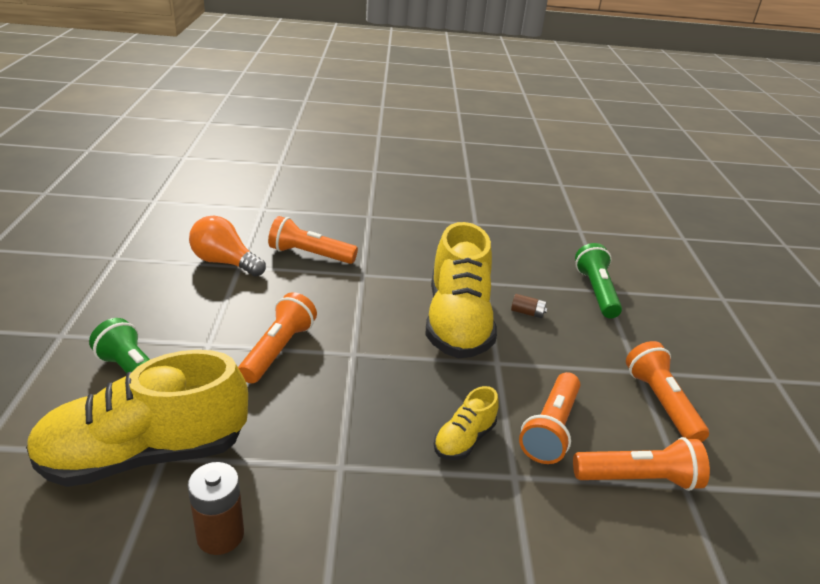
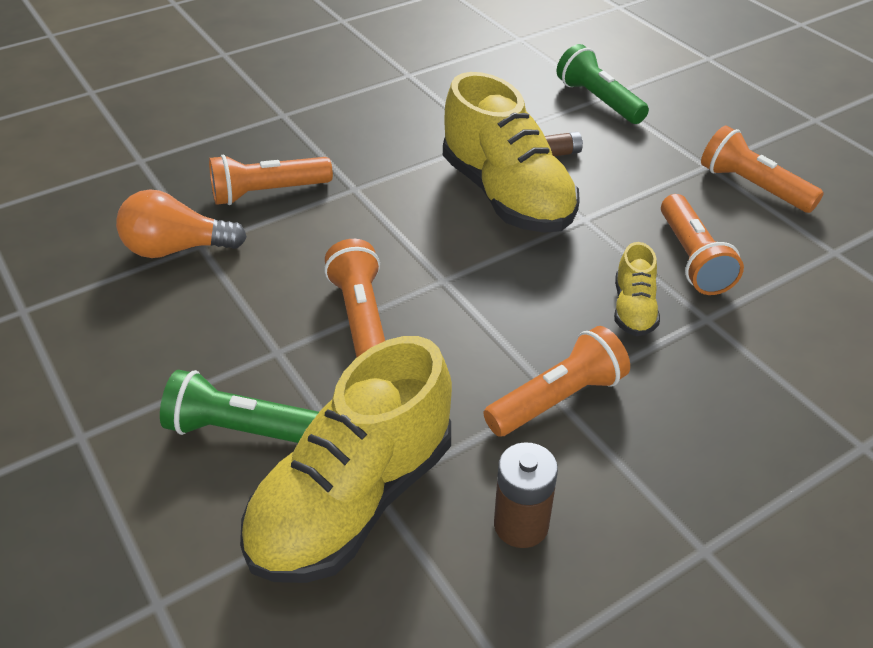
camera: 30 degrees left, 10 degrees up
(638, 479) = (798, 265): orange flashlight -> orange flashlight (557, 399)

